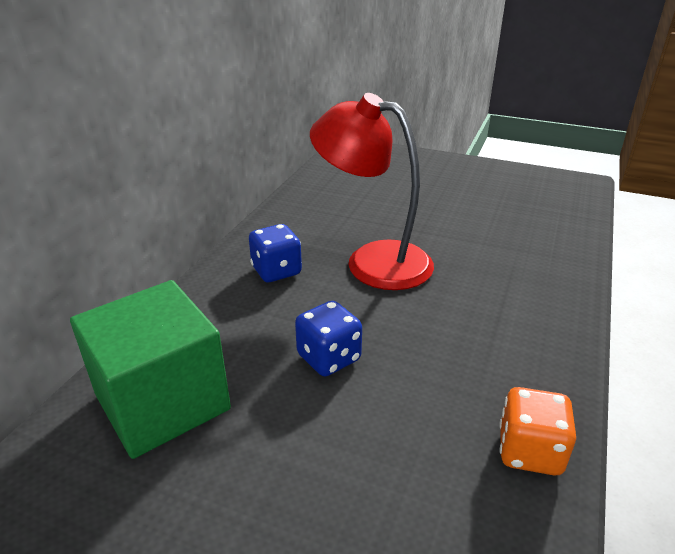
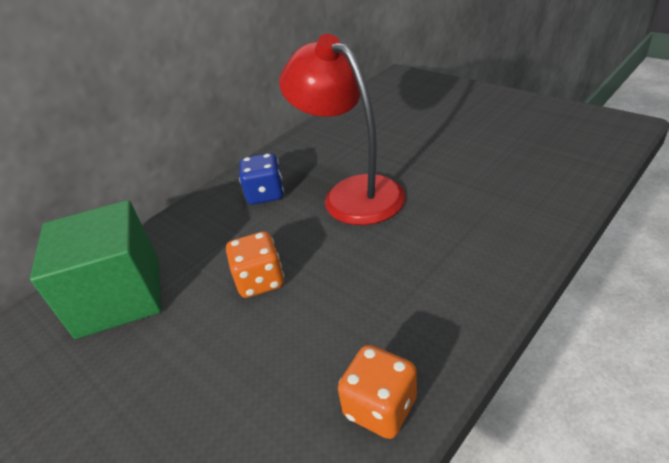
camera: 25 degrees right, 5 degrees up
(329, 358) = (260, 281): blue dice -> orange dice

